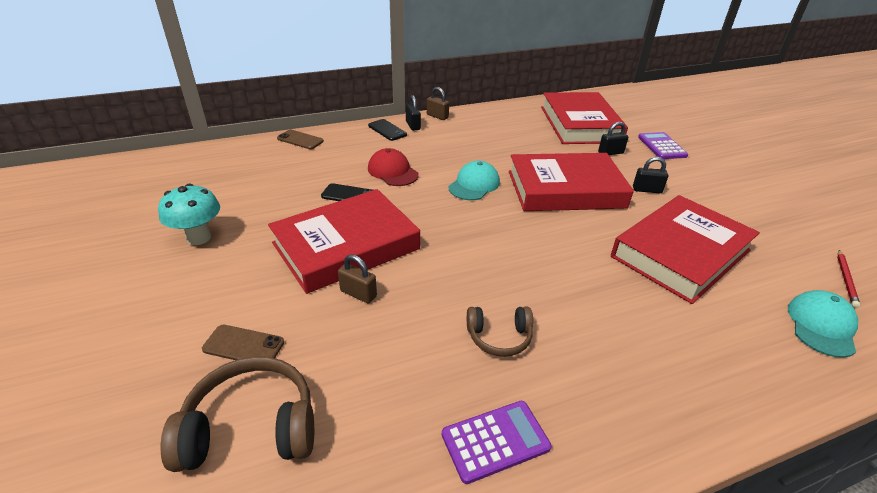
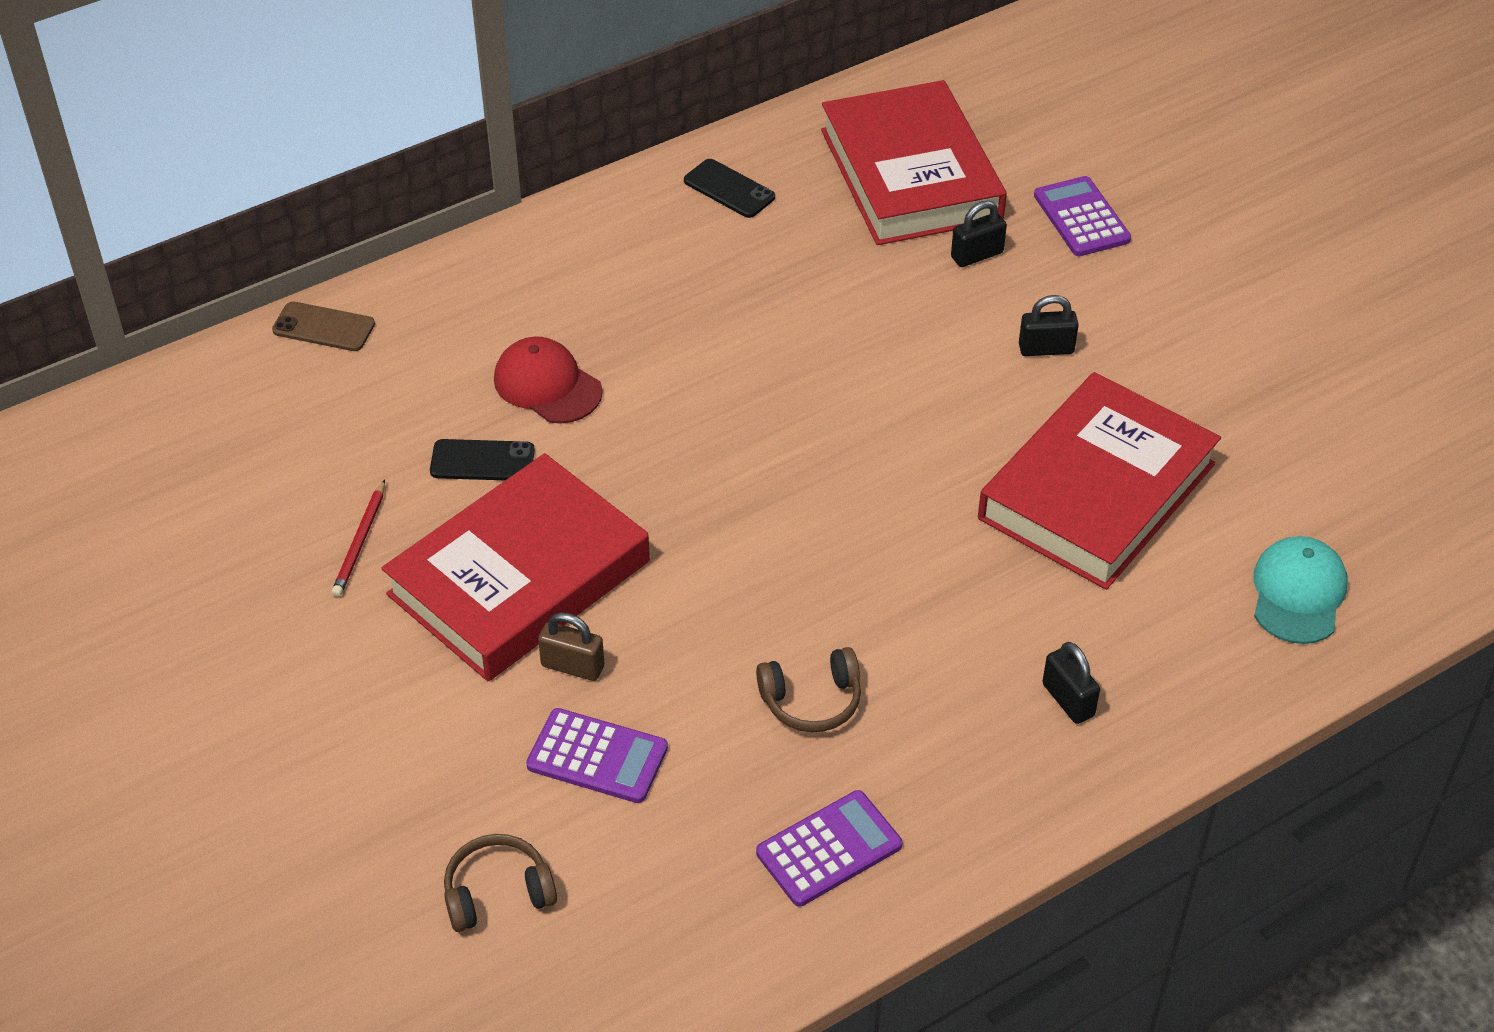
camera: 10 degrees left, 10 degrees up
(199, 238) = (250, 607): turquoise mushroom -> none
(243, 346) = (430, 784): brown phone -> none
(251, 427) = (497, 892): brown headphones -> brown headphones, size x0.60
(354, 347) = (597, 757): none -> purple calculator
(387, 130) = (499, 265): black phone -> black phone (729, 189)
(413, 125) = (550, 241): black padlock -> black padlock (1068, 700)
(437, 116) = (596, 201): brown padlock -> none
(474, 185) = (715, 392): turquoise cap -> none
(565, 189) = (891, 374): red book -> none
(846, 279) = (1359, 498): red pencil -> red pencil (360, 542)

